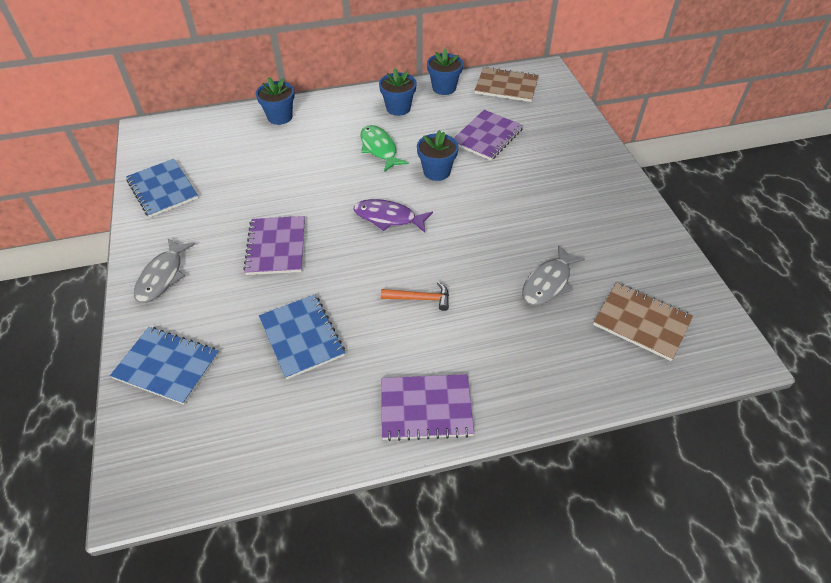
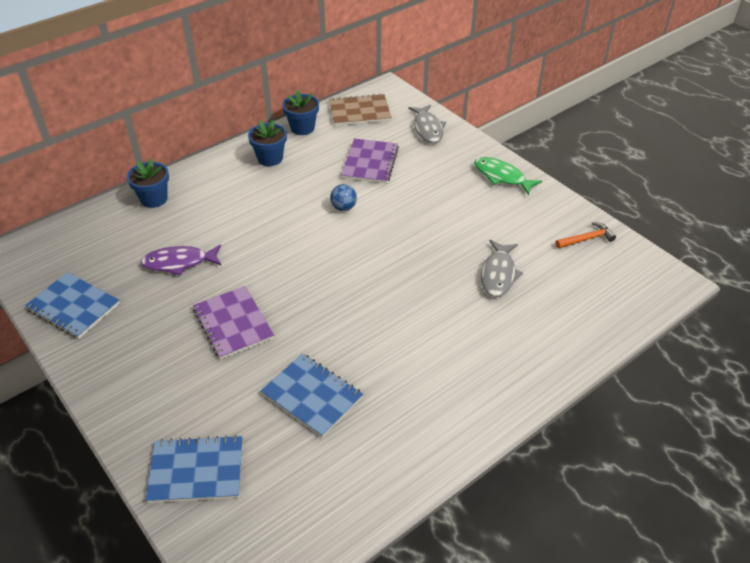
camera: 25 degrees left, 5 degrees down
(162, 276) = (133, 390): grey fish -> grey fish (427, 129)
(379, 148) = (276, 202): green fish -> green fish (502, 177)
(388, 218) = (325, 263): purple fish -> purple fish (179, 262)
(420, 298) = (398, 324): orange hammer -> orange hammer (586, 239)
(426, 408) = (460, 414): purple notebook -> none
(436, 172) = (343, 207): blue flower pot -> blue ball
(641, 322) = (589, 281): brown notebook -> none

